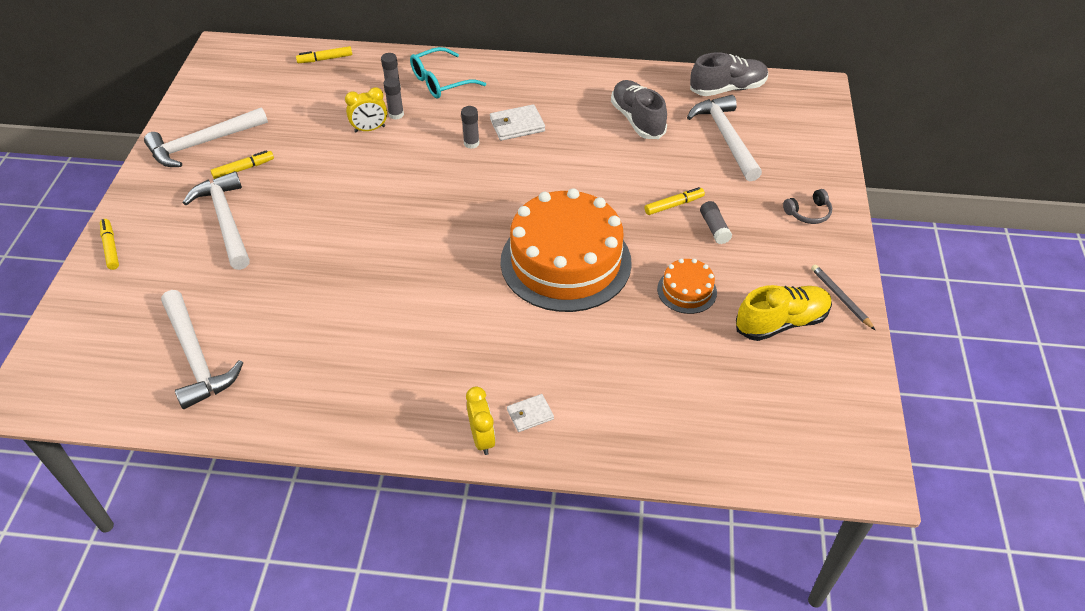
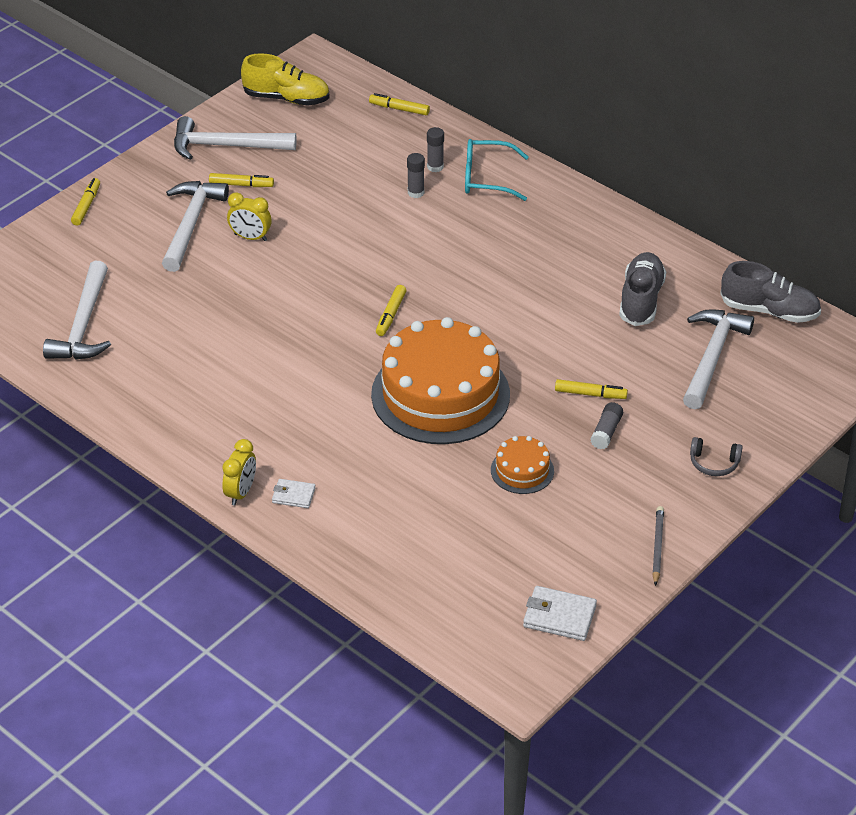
camera: 35 degrees right, 5 degrees down
(370, 129) = (379, 196): yellow clock -> yellow clock (250, 237)
(465, 217) = (391, 315): none -> yellow marker
(471, 143) = (459, 251): grey glue stick -> none
(517, 125) = (518, 253): white wallet -> white wallet (559, 616)
(781, 322) = (578, 538): yellow shoe -> yellow shoe (286, 98)

